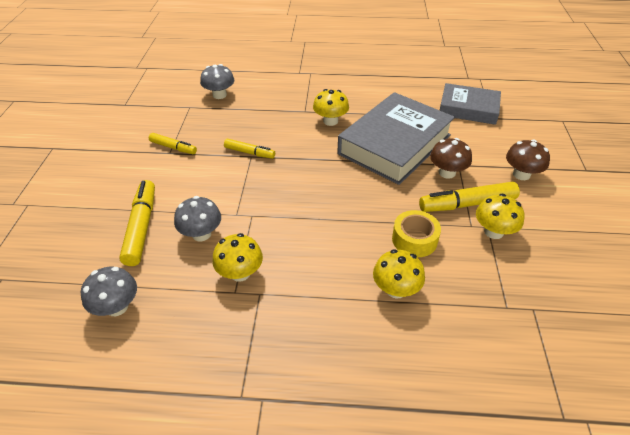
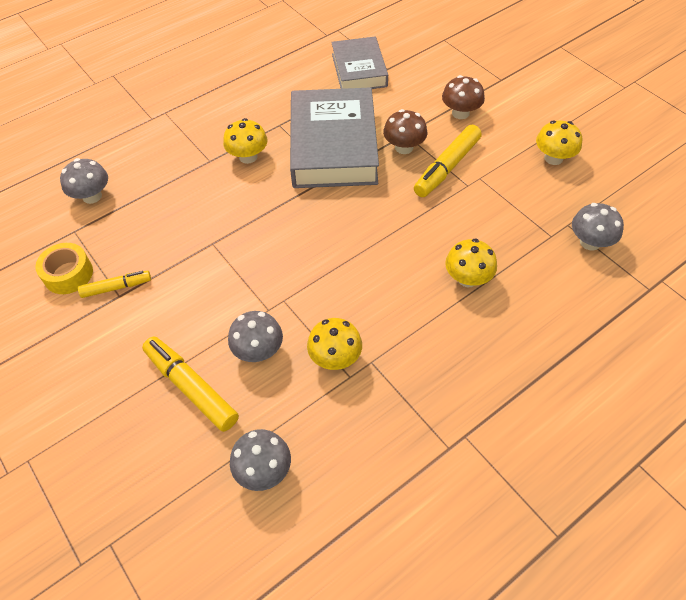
camera: 40 degrees left, 10 degrees up
(249, 153) = (206, 240): yellow marker -> none
(414, 239) = (439, 227): yellow tape -> yellow tape (68, 274)
(468, 109) = (359, 70): grey book -> grey book turned 75 degrees counterclockwise
(493, 231) = (488, 179): yellow mushroom -> yellow mushroom (553, 158)
(541, 337) = (590, 242): none -> grey mushroom

